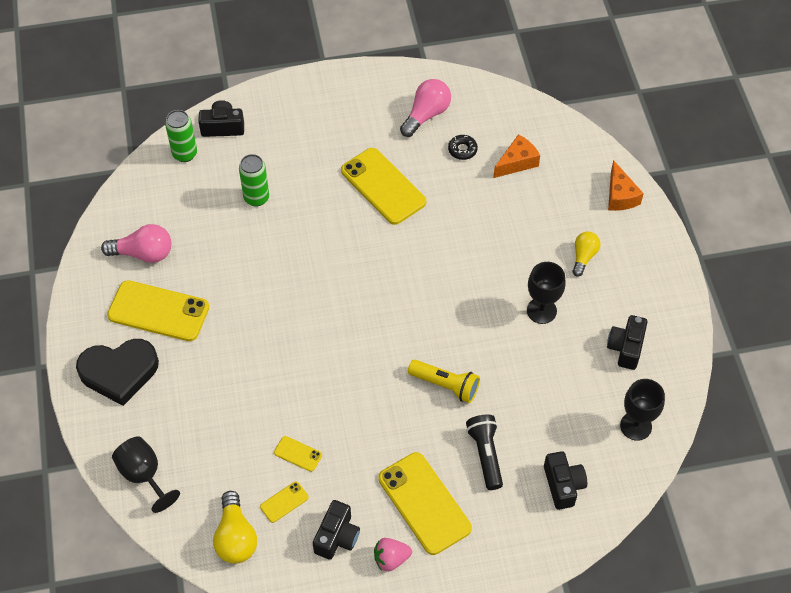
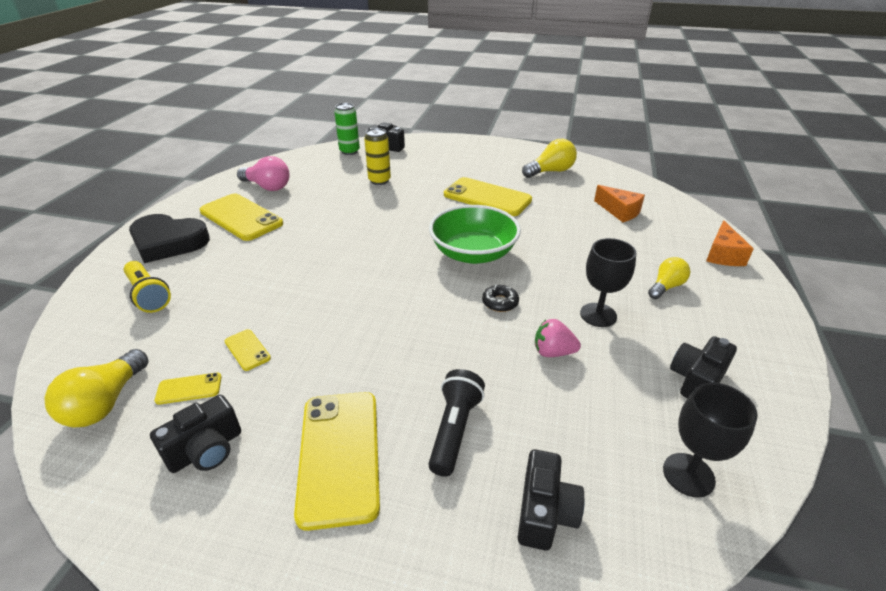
camera: 25 degrees right, 20 degrees down
(144, 475) = (96, 316): black goblet -> none
(256, 198) = (379, 181): green can -> yellow can
(383, 186) = (487, 197): yellow phone -> yellow phone turned 45 degrees counterclockwise
(391, 559) = (243, 508): pink strawberry -> pink strawberry (553, 352)
(411, 276) = (473, 253): none -> green bowl
(426, 115) = (550, 171): pink light bulb -> yellow light bulb
(445, 385) = (450, 344): yellow flashlight -> yellow flashlight (148, 295)
(462, 150) = (571, 194): black donut -> black donut (500, 302)
(517, 162) = (619, 211): orange cheese -> orange cheese turned 60 degrees clockwise

